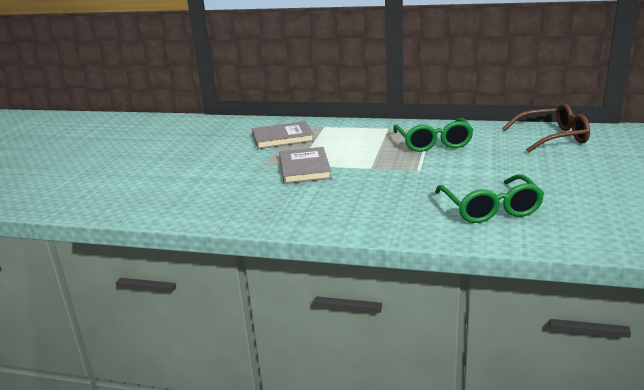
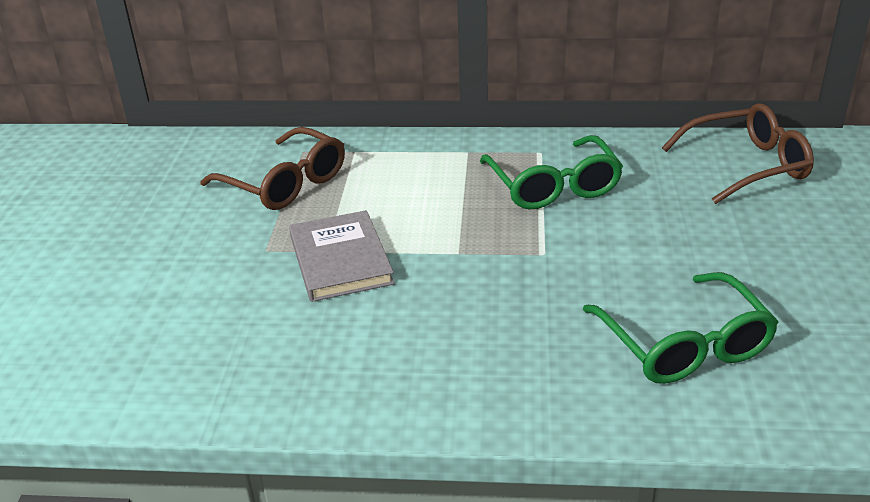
camera: 10 degrees left, 10 degrees up
(282, 138) = (285, 183): grey book -> brown glasses

